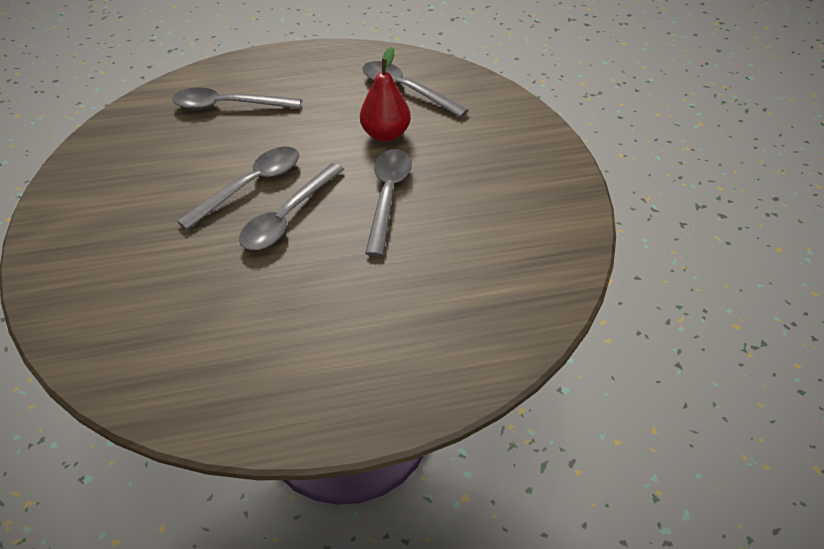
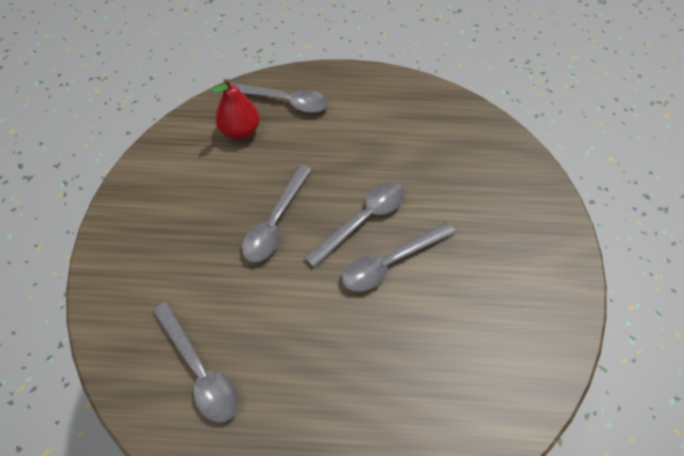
camera: 165 degrees left, 10 degrees up
(228, 106) = (407, 395): grey spoon -> grey spoon (284, 101)
(385, 134) = (249, 300): red pear -> red pear (240, 131)

